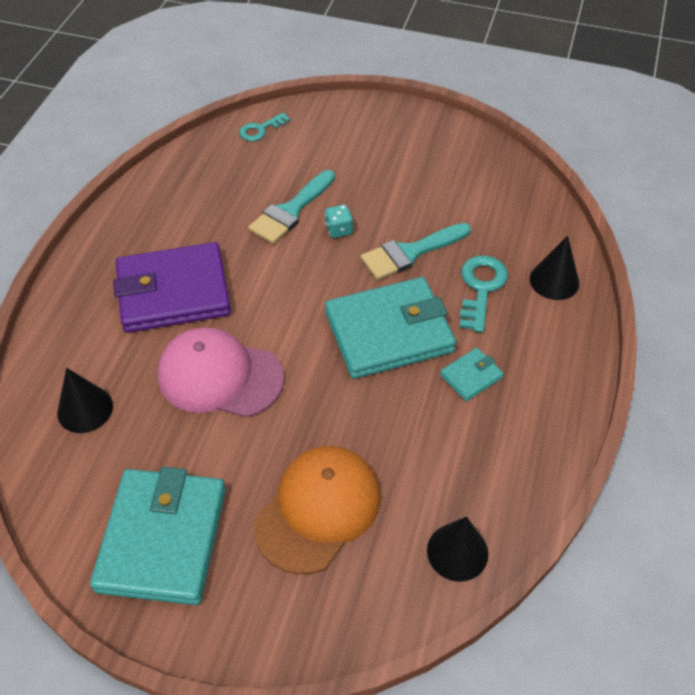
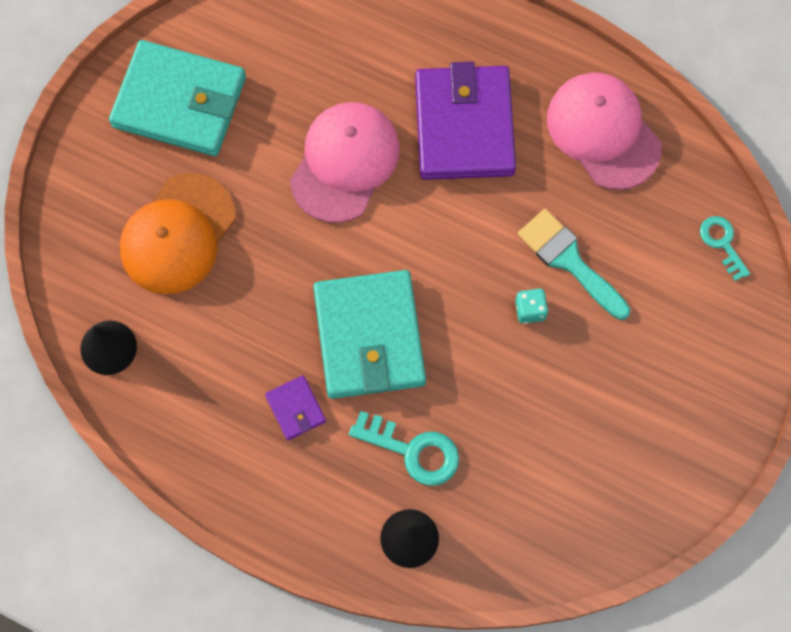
camera: 100 degrees right, 20 degrees up
(85, 409) = (330, 40): black cone -> none
(172, 202) = (603, 132): none -> pink cap
(318, 510) = (177, 234): orange cap -> orange cap turned 75 degrees clockwise
(410, 253) = (480, 383): turquoise brush -> none
(471, 376) = (296, 408): turquoise wallet -> purple wallet

